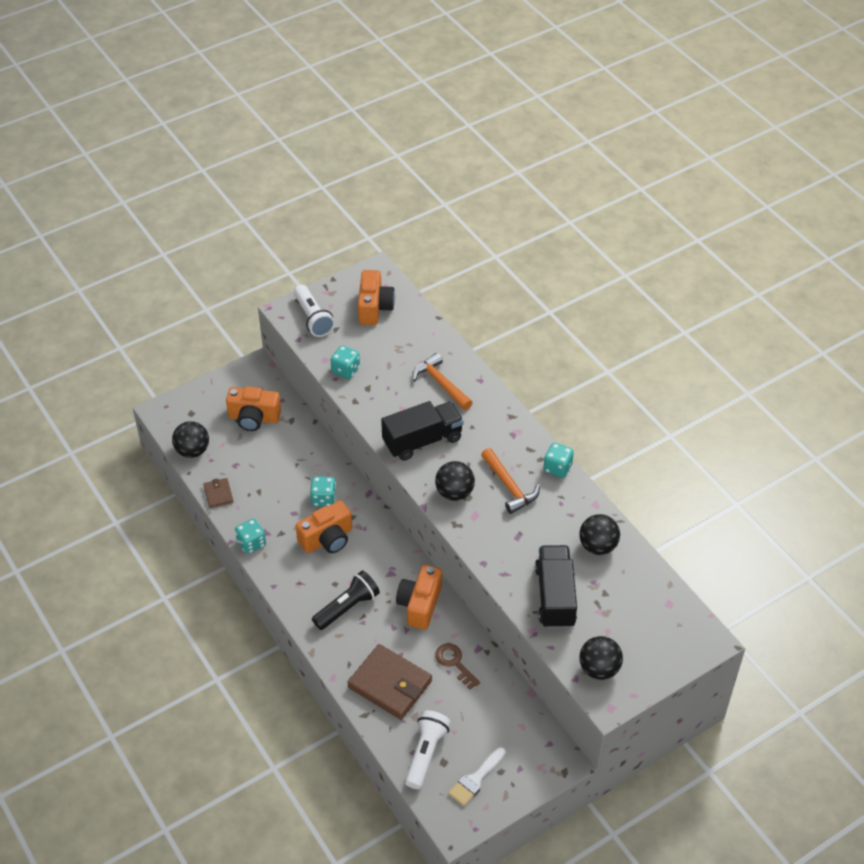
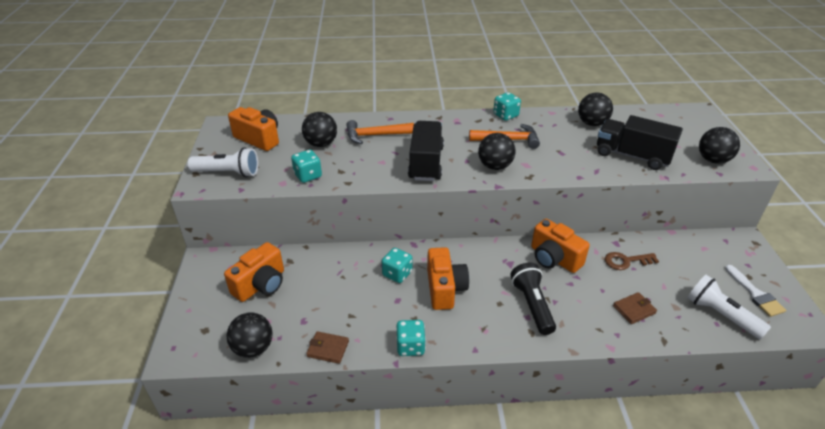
camera: 60 degrees left, 10 degrees down
(390, 684) = (634, 309): brown wallet -> brown wallet, size x0.49
(398, 353) = (321, 144): none -> black ball

